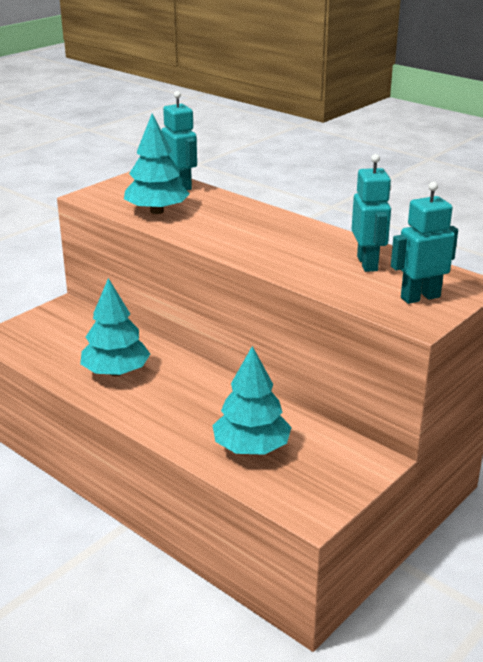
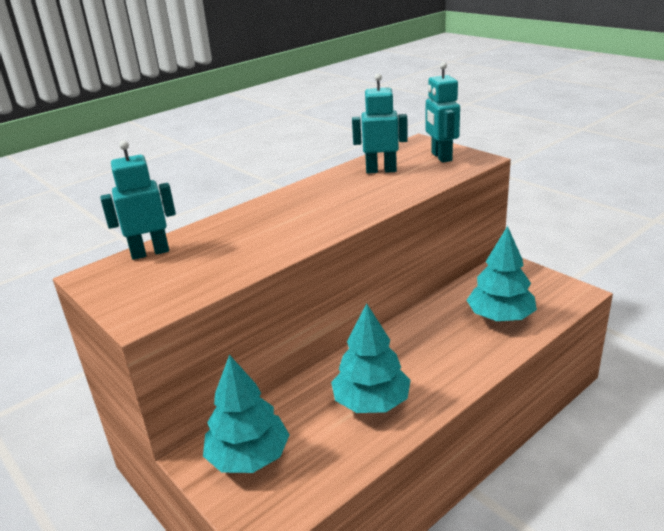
camera: 80 degrees left, 0 degrees up
(157, 211) = (221, 265): turquoise tree -> turquoise tree (249, 457)

